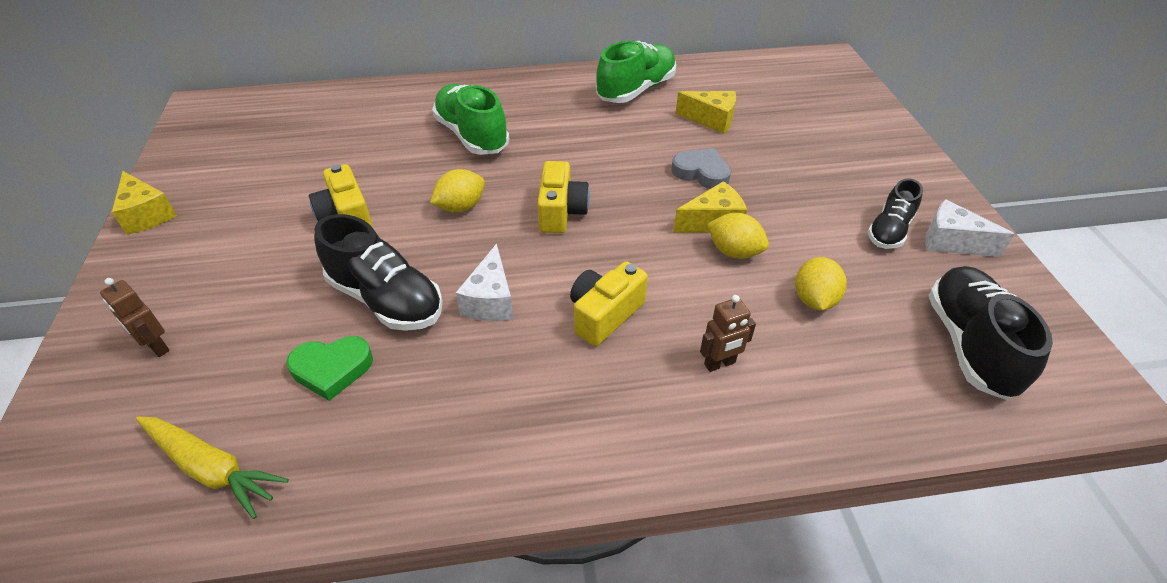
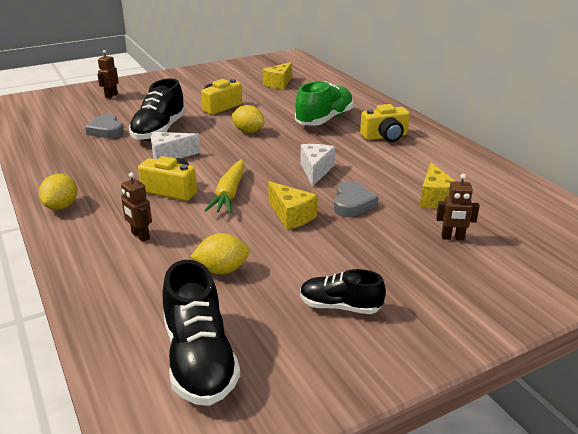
camera: 70 degrees right, 15 degrees down
(147, 215) = (195, 70): yellow cheese -> yellow cheese (279, 83)
(212, 468) = (45, 123): yellow carrot -> yellow carrot (229, 194)
(332, 369) = (106, 130): green heart -> grey heart
(561, 212) = (264, 160): yellow camera -> yellow camera (385, 137)
(636, 90) = (445, 161): green shoe -> none
(734, 252) = (260, 229): yellow lemon -> yellow lemon (61, 206)
(787, 134) = (452, 238): none -> brown robot
(951, 242) = (348, 348): white cheese -> white cheese (315, 171)
(969, 344) = (199, 359): black shoe -> black shoe turned 90 degrees clockwise

